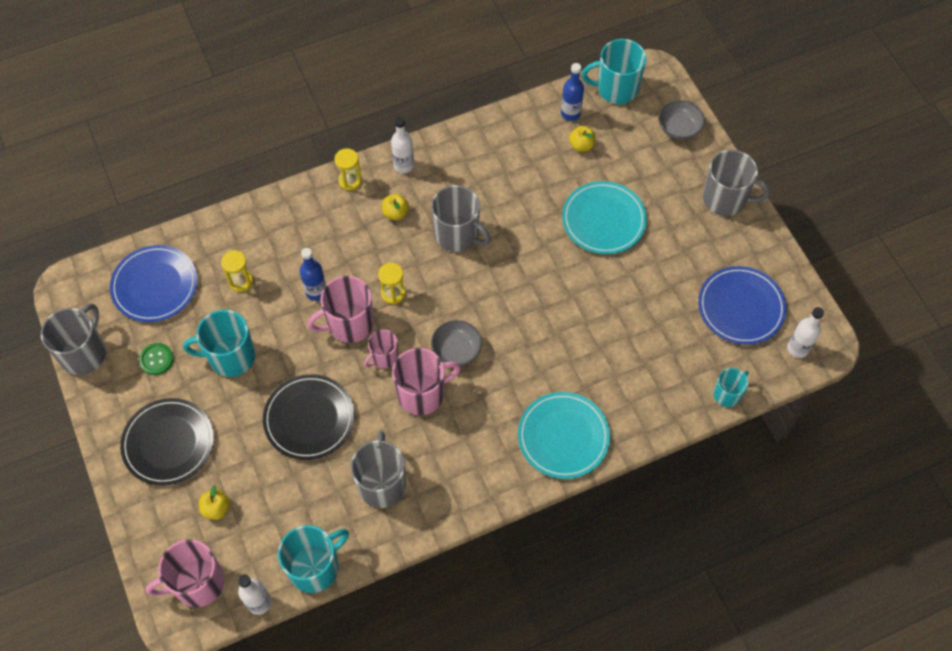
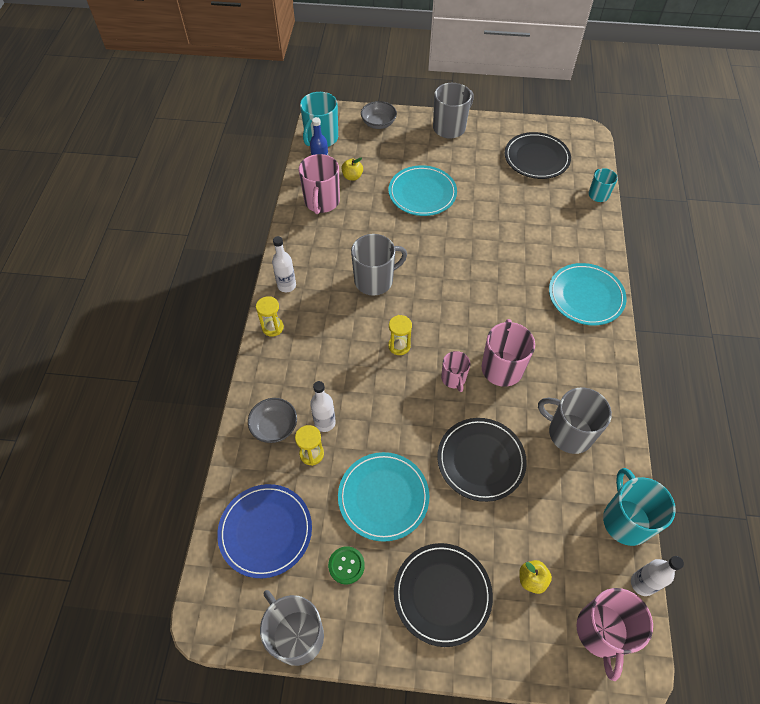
camera: 60 degrees left, 5 degrees down
(231, 357) = (383, 497): turquoise mug -> turquoise plate
(316, 292) = (361, 399): blue bottle -> none
(349, 324) = (408, 389): pink mug -> pink mug (322, 202)
(395, 213) = (326, 310): yellow apple -> none
(456, 350) = (476, 327): grey bowl -> grey bowl (274, 427)
(741, 307) = (536, 158): blue plate -> black plate
(798, 348) = (583, 147): white bottle -> white bottle (325, 422)

